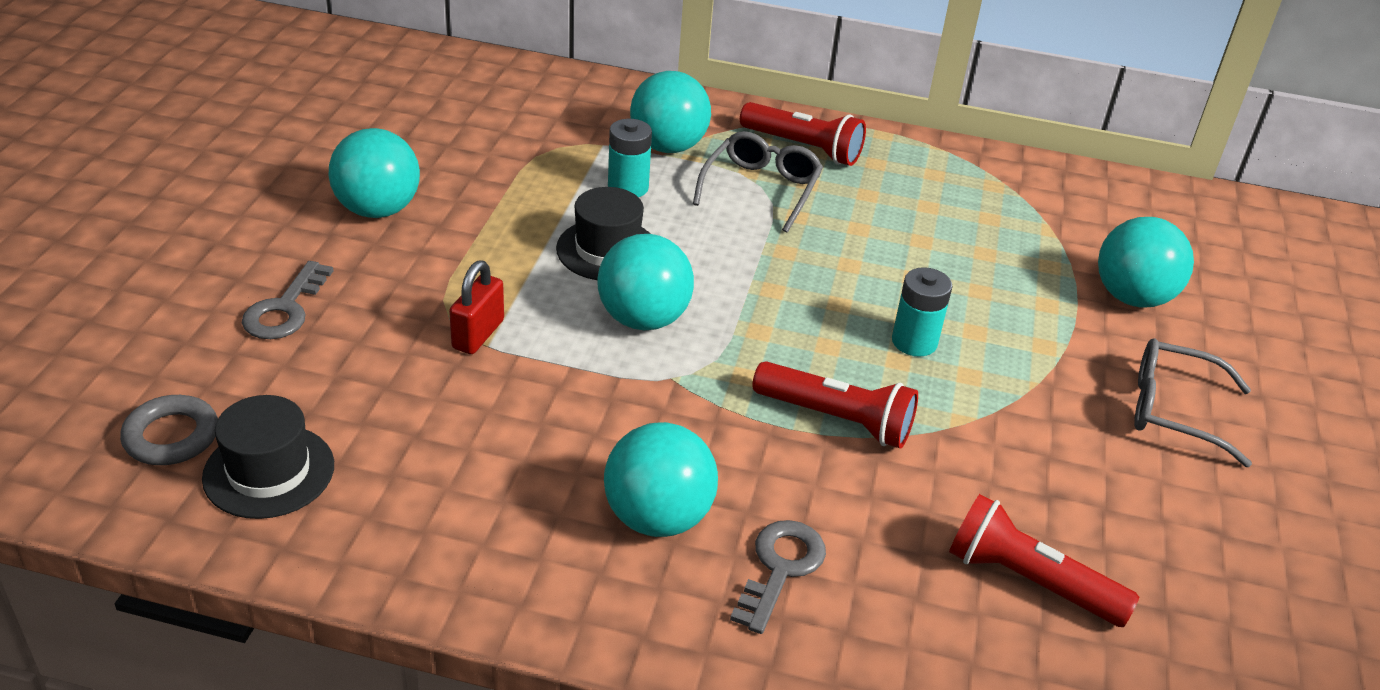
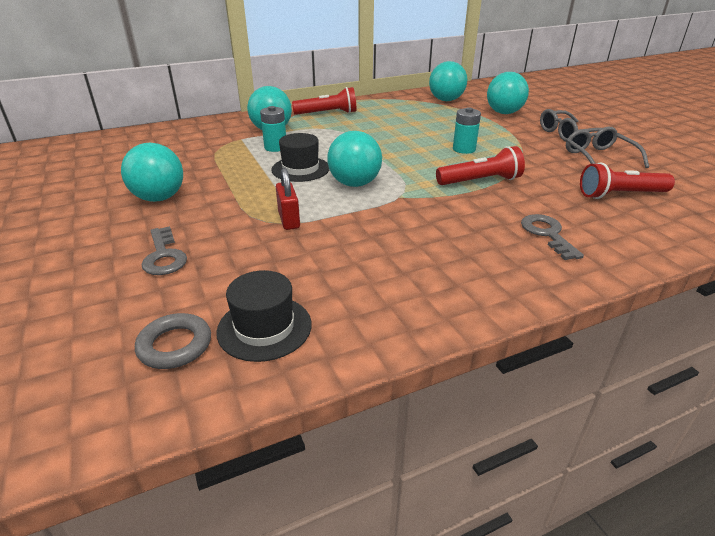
camera: 35 degrees left, 5 degrees down
(657, 517) = (476, 243): turquoise ball -> turquoise ball (446, 100)
(761, 189) = (332, 129): grey glasses -> grey glasses (598, 157)

